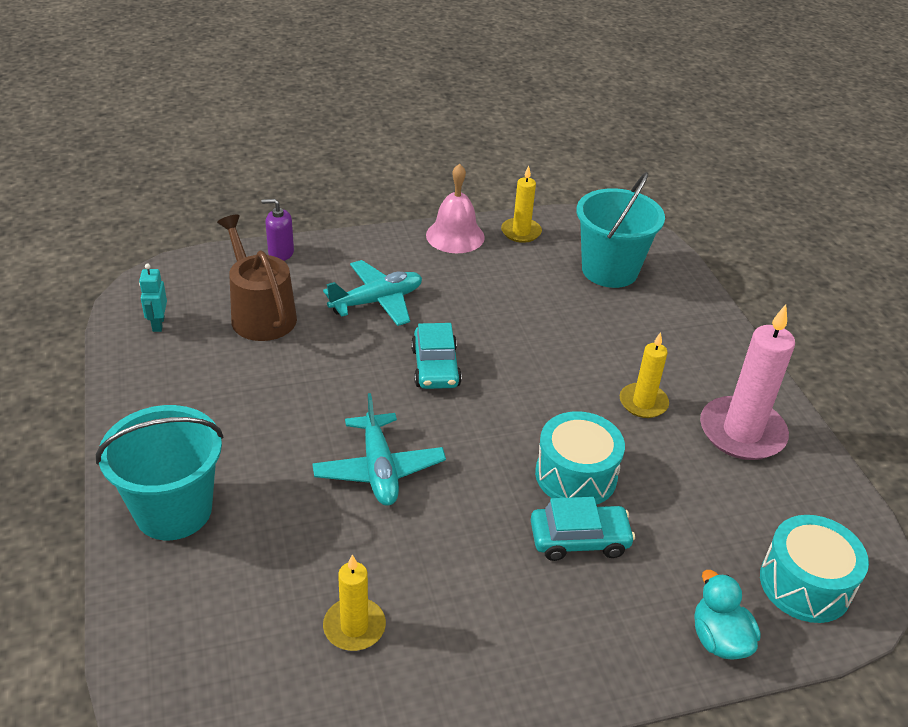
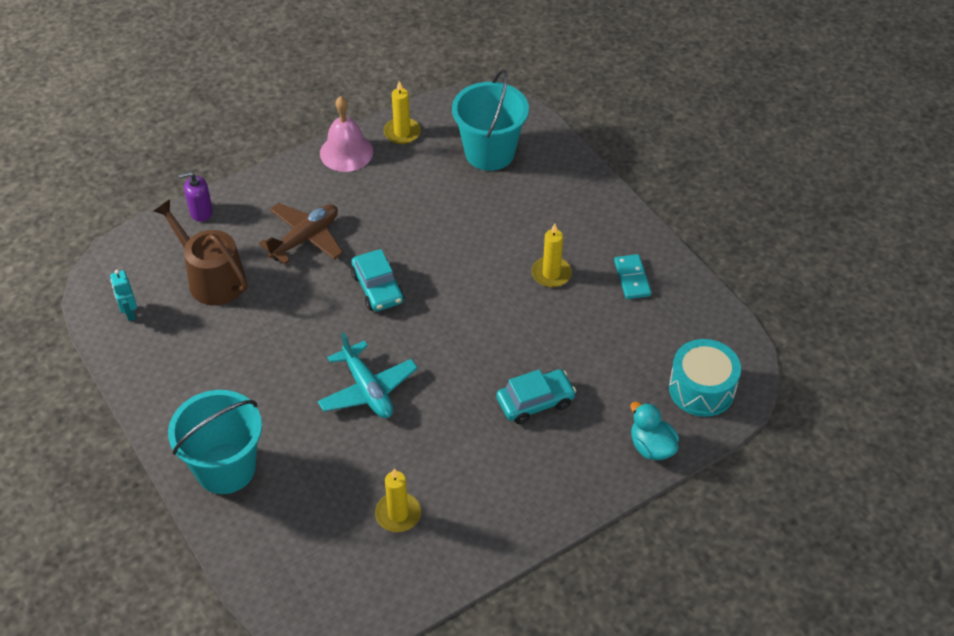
camera: 15 degrees left, 10 degrees up
(377, 301) = (305, 238): turquoise plane -> brown plane
(576, 475) = (517, 351): turquoise drum -> none
(742, 432) = (632, 278): pink candle -> turquoise domino

